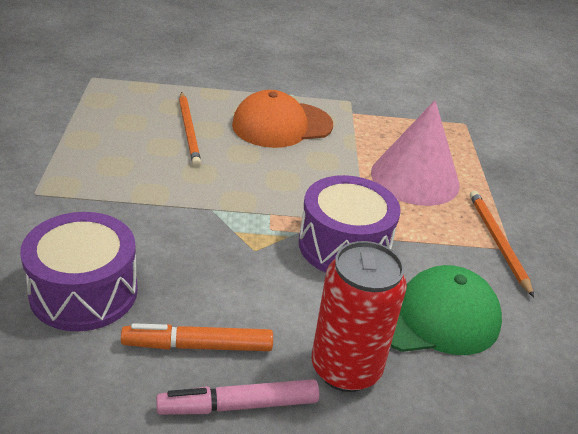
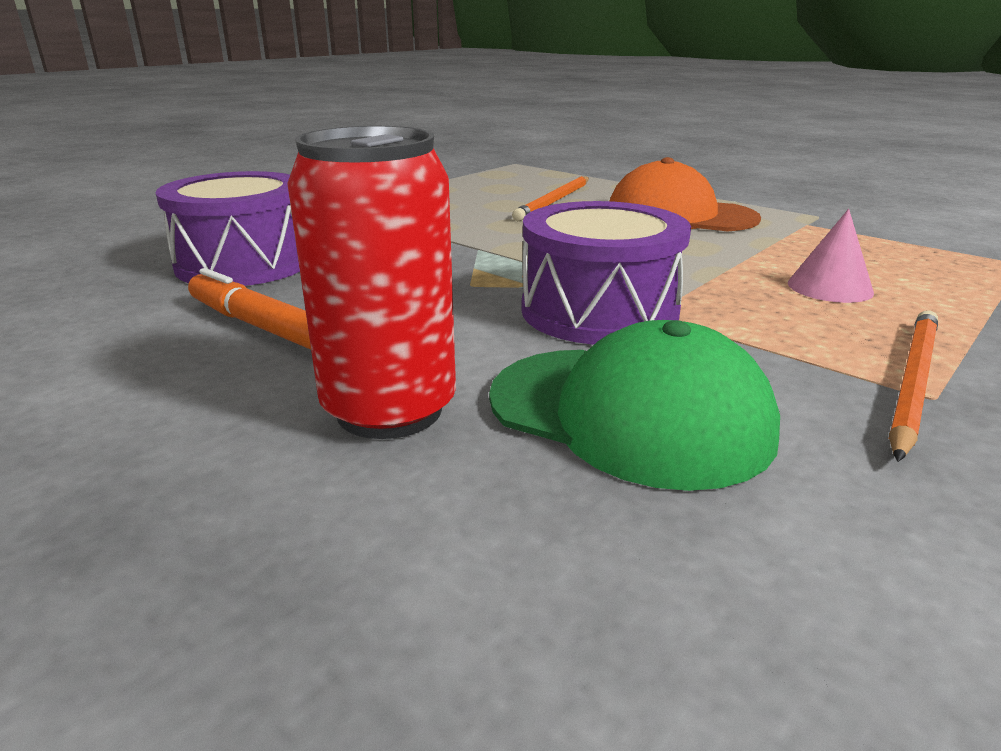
camera: 45 degrees right, 10 degrees down
(238, 405) = (201, 385): pink marker -> none
(415, 178) = (829, 287): pink cone -> pink cone, size x0.50

